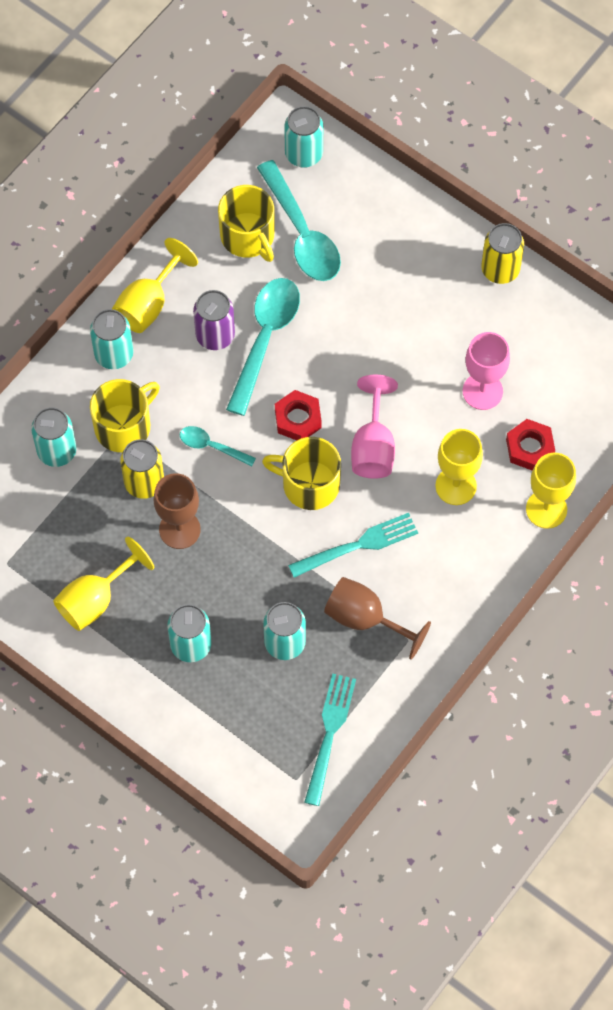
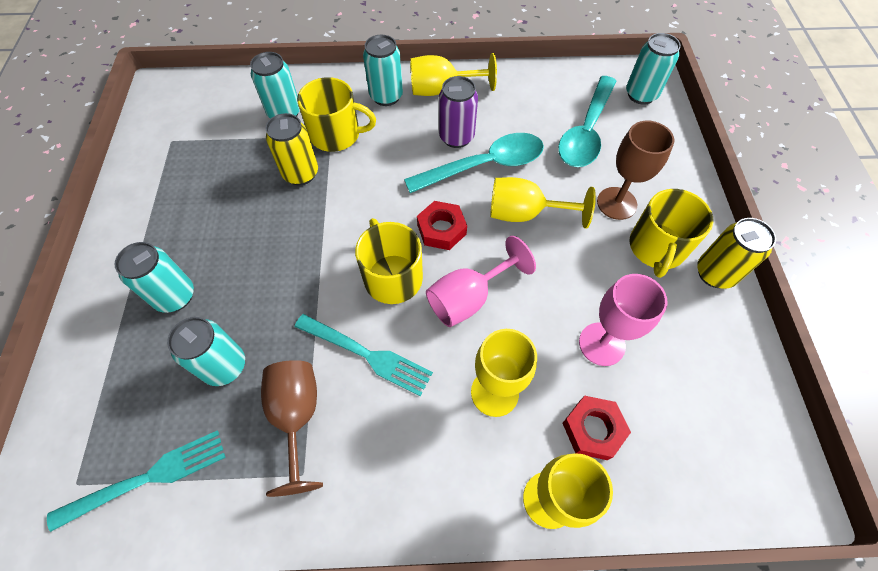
camera: 50 degrees right, 5 degrees down
(95, 599) = (176, 208): yellow goblet -> yellow goblet (525, 214)
(179, 529) = (278, 219): brown goblet -> brown goblet (616, 203)
(212, 446) = (367, 192): turquoise spoon -> none
(248, 236) = (548, 106): yellow mug -> yellow mug (656, 248)

